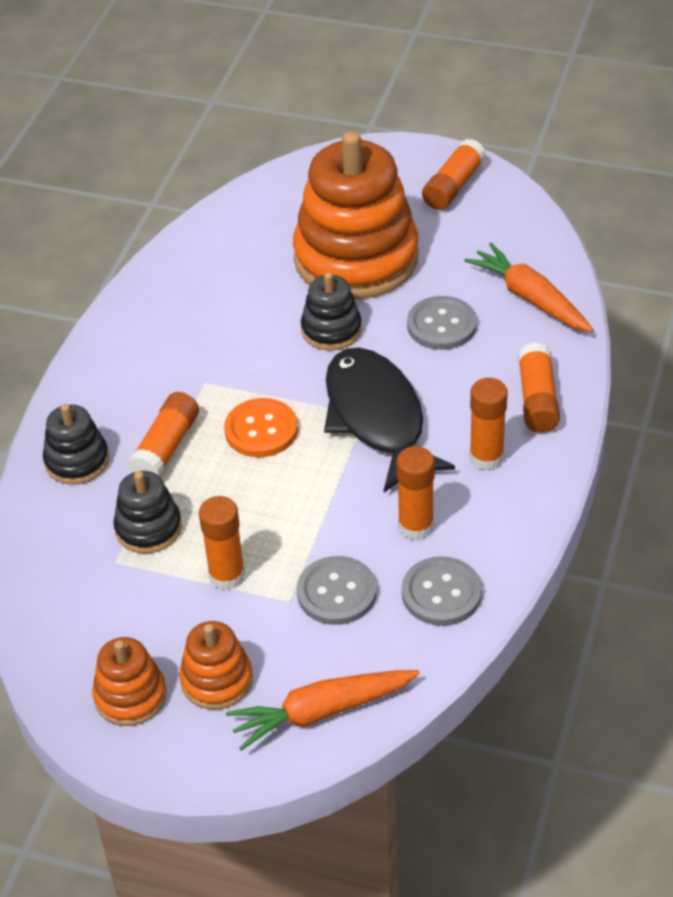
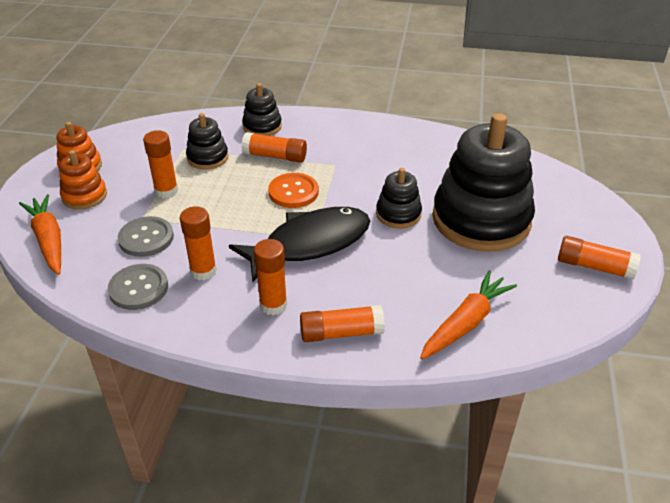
camera: 80 degrees right, 5 degrees down
(356, 258) = (481, 219): orange stacking toy -> black stacking toy
(441, 325) = (417, 271): grey button -> none

